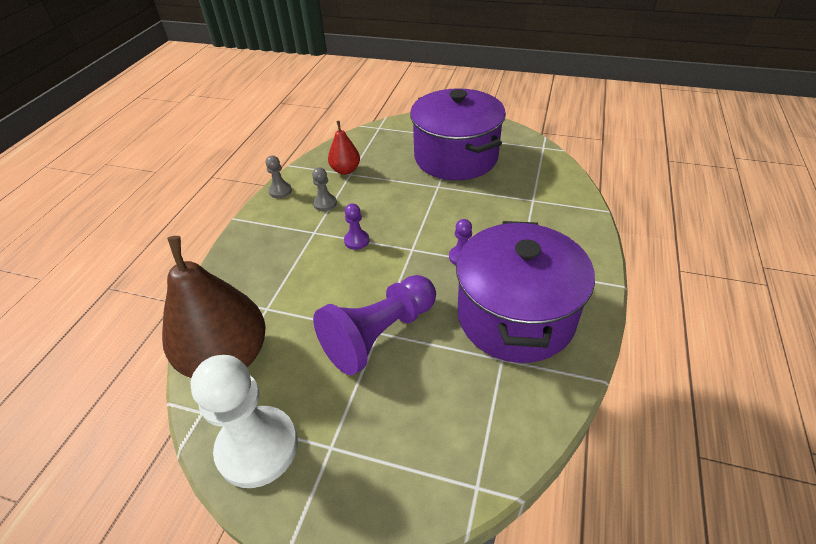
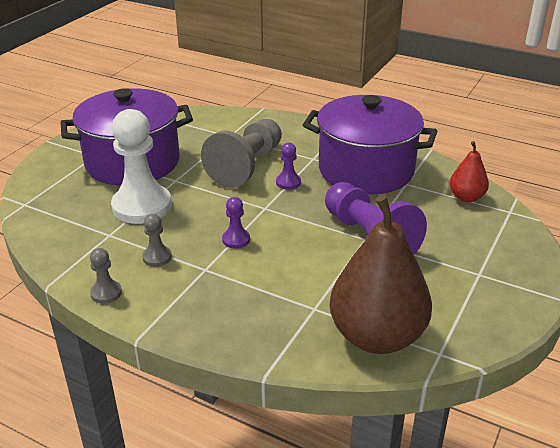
camera: 80 degrees left, 10 degrees down
(257, 447) = (479, 315): white pawn -> white pawn (142, 206)
(345, 170) = (100, 237): red pear -> red pear (466, 197)
(479, 223) = (247, 166): none -> grey pawn

